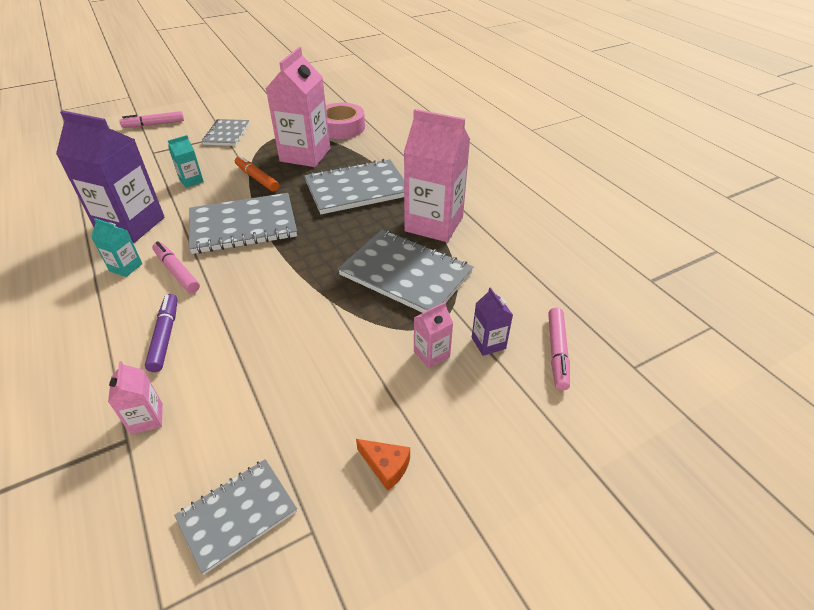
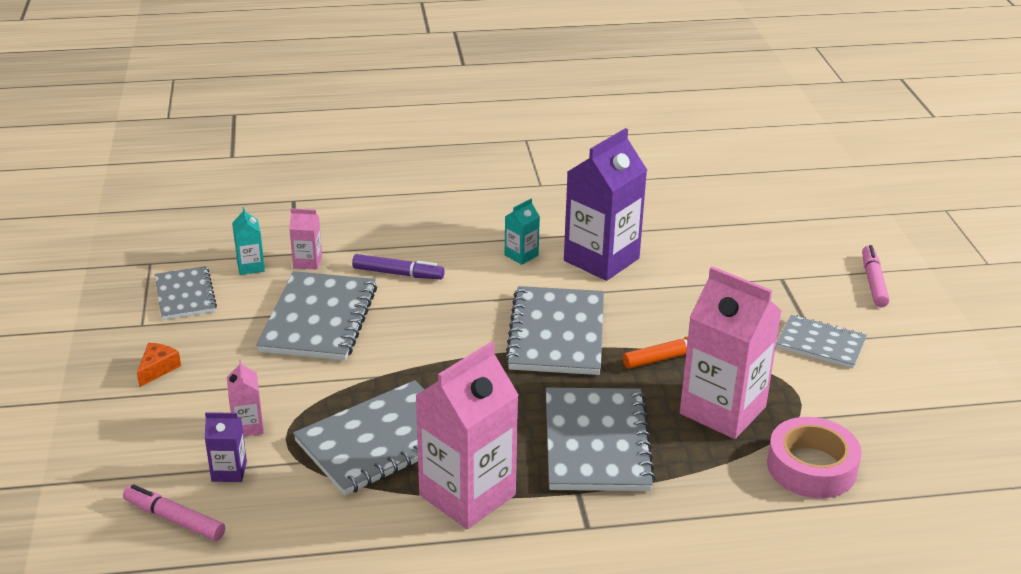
camera: 110 degrees right, 10 degrees down
(177, 272) = (493, 284): pink marker -> none
(191, 181) = (686, 304): turquoise carton -> turquoise carton (250, 266)
(258, 366) = (319, 319): none -> grey notebook
(386, 466) = (158, 369): orange cheese -> orange cheese turned 150 degrees clockwise

